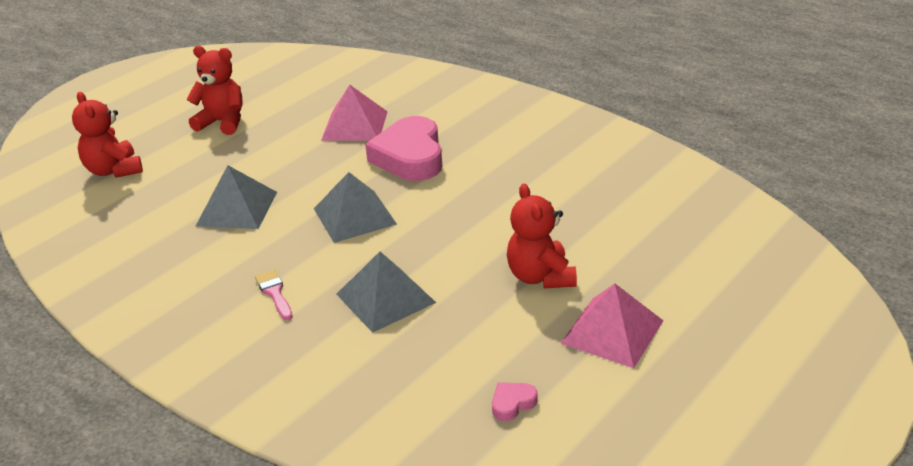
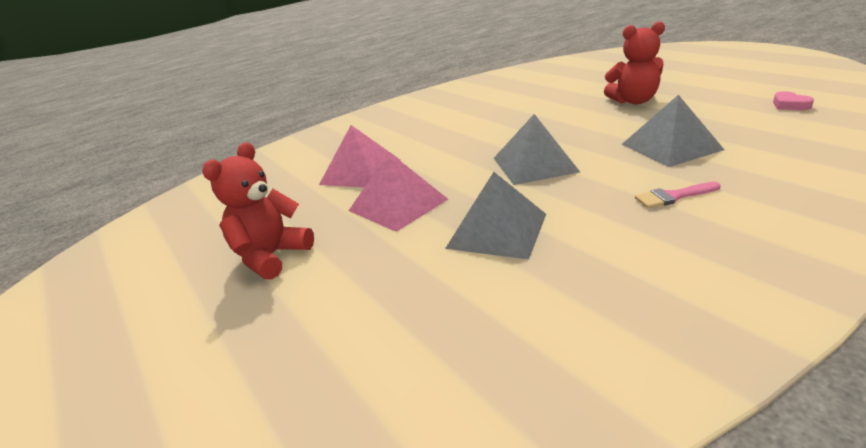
camera: 75 degrees left, 5 degrees down
(114, 170) = (326, 361): red teddy bear -> none
(410, 157) = (440, 145): pink heart -> none
(612, 332) = (694, 84): pink pyramid -> pink pyramid (398, 205)

